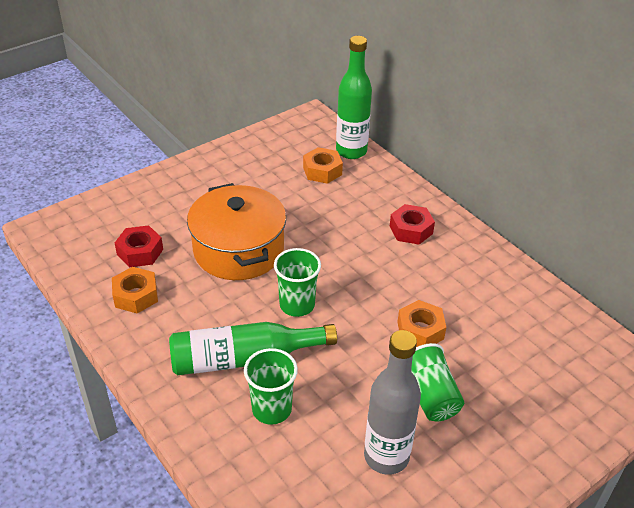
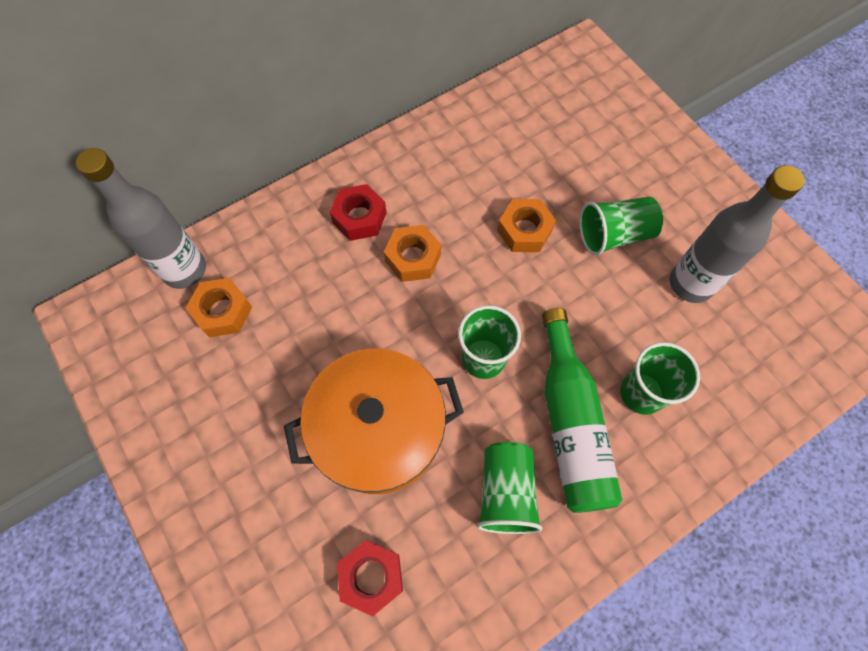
camera: 85 degrees left, 25 degrees up
(136, 295) = (461, 574): orange nut -> orange nut (413, 258)
(191, 319) = (506, 492): none -> green cup
(351, 151) = (184, 270): green bottle -> grey bottle

